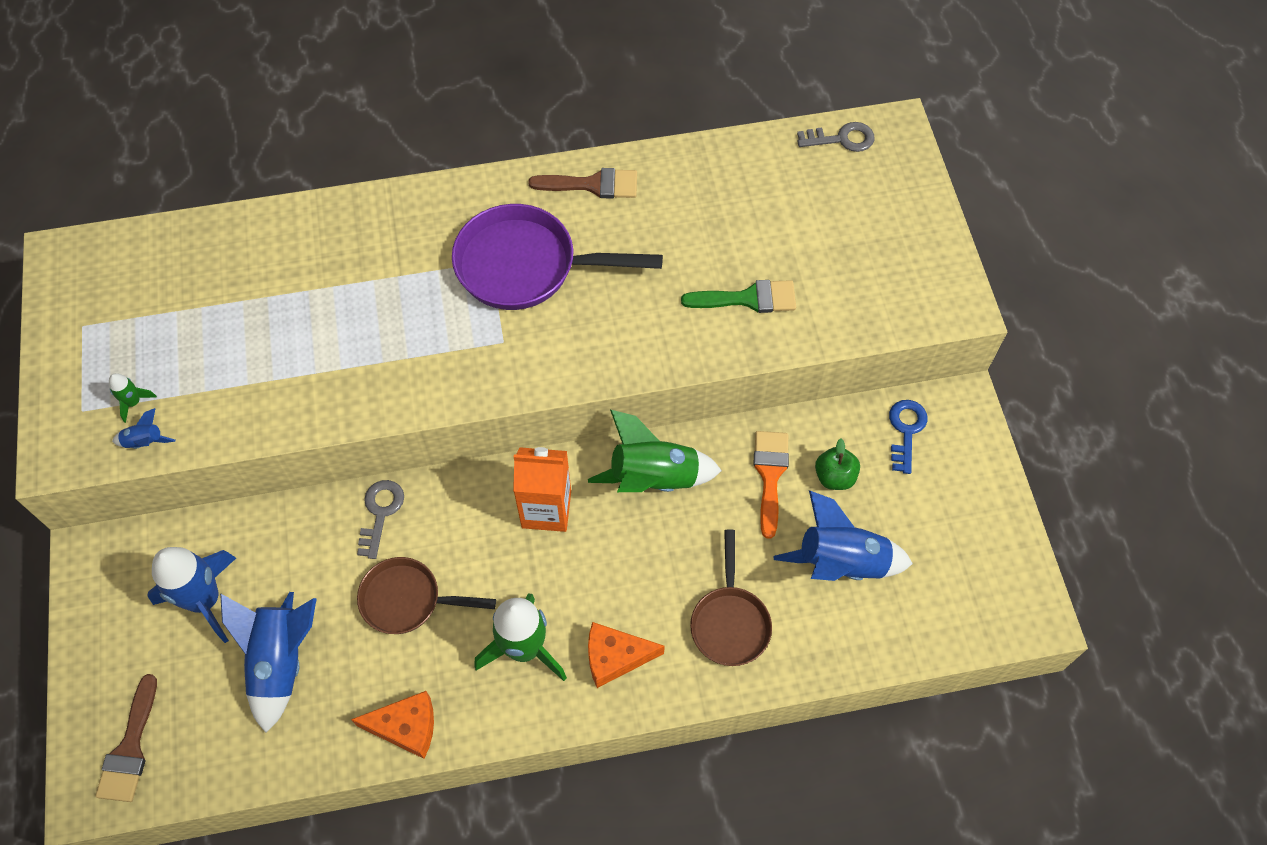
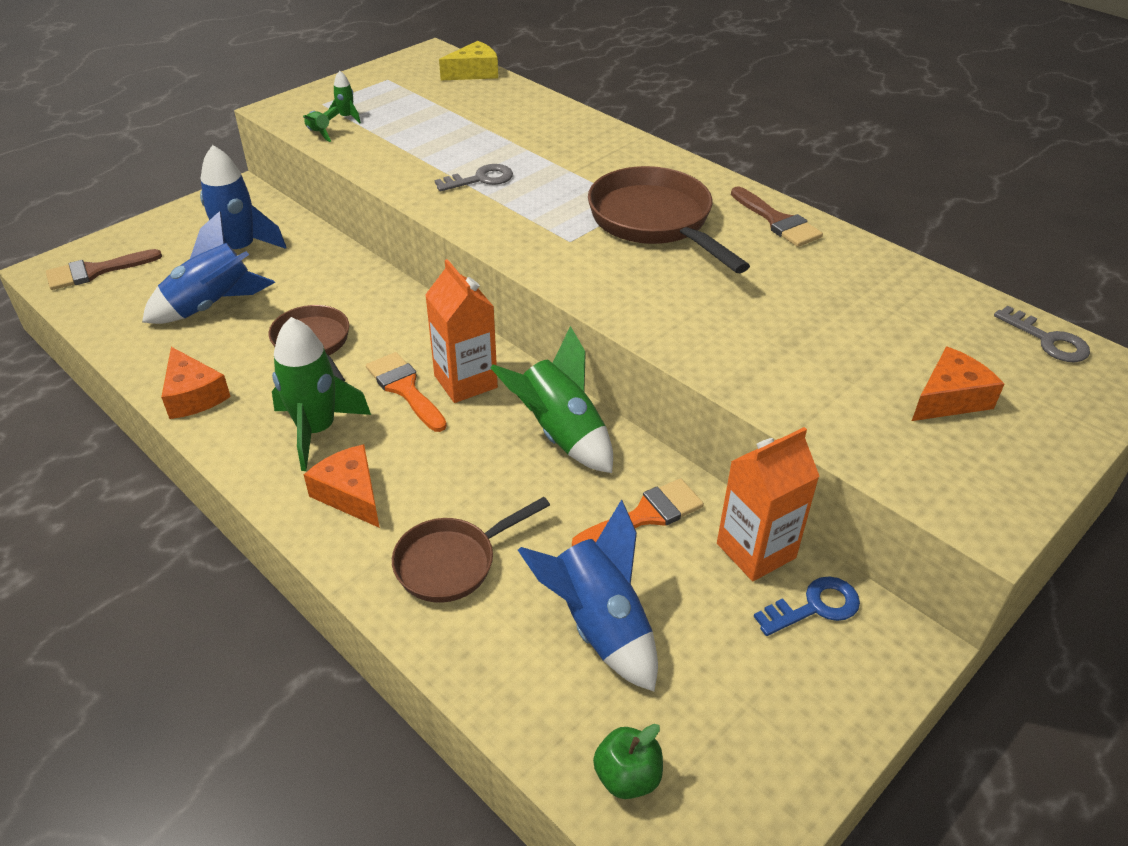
camera: 55 degrees right, 20 degrees down
(142, 244) = (474, 72): none -> yellow cheese
(145, 442) = (319, 133): blue rocket -> green rocket
(380, 513) = (381, 296): grey key -> grey key (480, 179)
(522, 558) = (405, 389): none -> orange brush
(526, 266) = (655, 222): purple pan -> brown pan
(747, 299) = (785, 356): green brush -> none
(834, 476) = (695, 569): green apple -> green apple (627, 777)
(843, 430) = (756, 550): none -> orange carton
(853, 239) = (949, 398): none -> orange cheese

